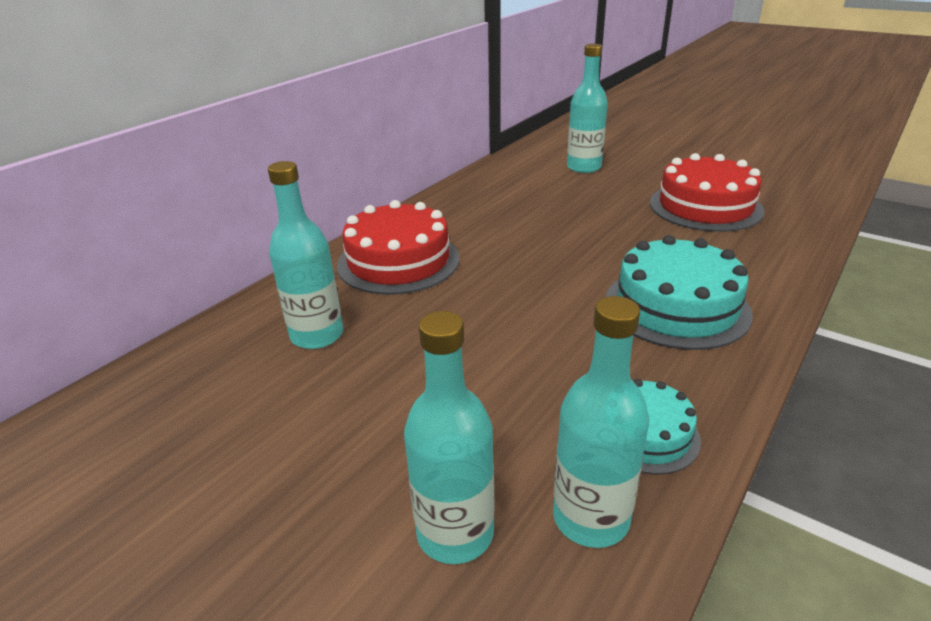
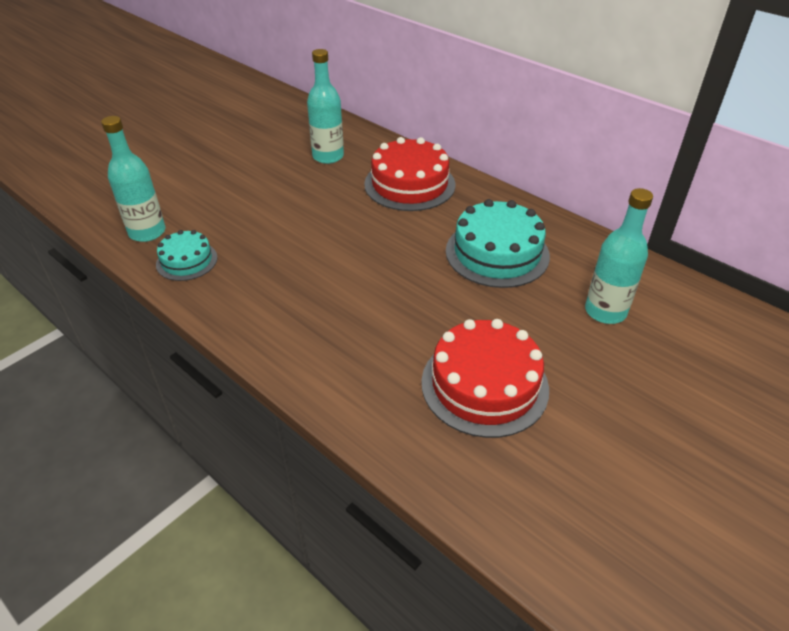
camera: 95 degrees right, 10 degrees up
(455, 533) = (164, 195): turquoise bottle -> none
(676, 306) = (302, 307): turquoise cake -> turquoise cake (497, 253)

